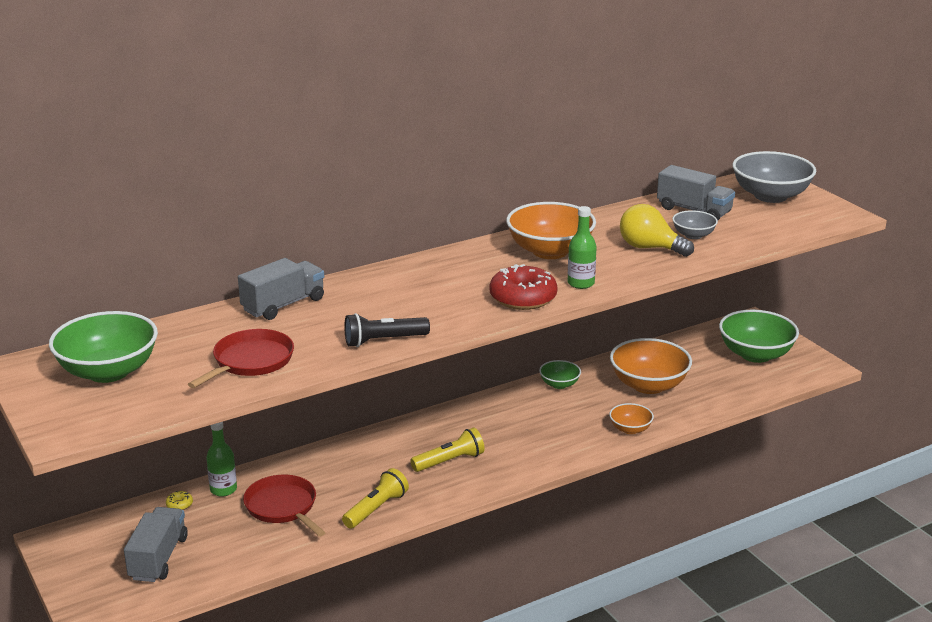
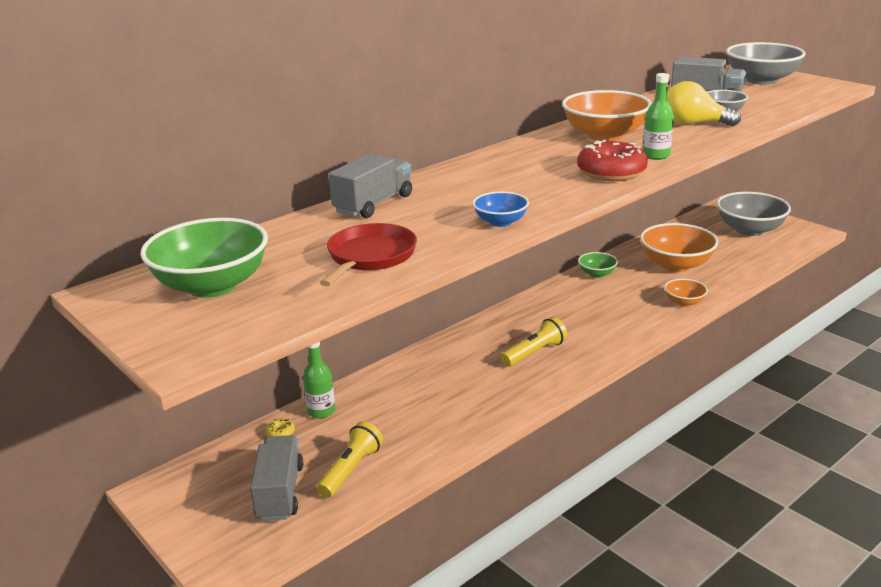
camera: 10 degrees left, 0 degrees up
(282, 507) = (391, 419): red pan -> none
(376, 509) = (487, 407): yellow flashlight -> yellow flashlight (351, 470)
(383, 341) = (500, 222): black flashlight -> blue bowl
(755, 354) = (749, 230): green bowl -> grey bowl

